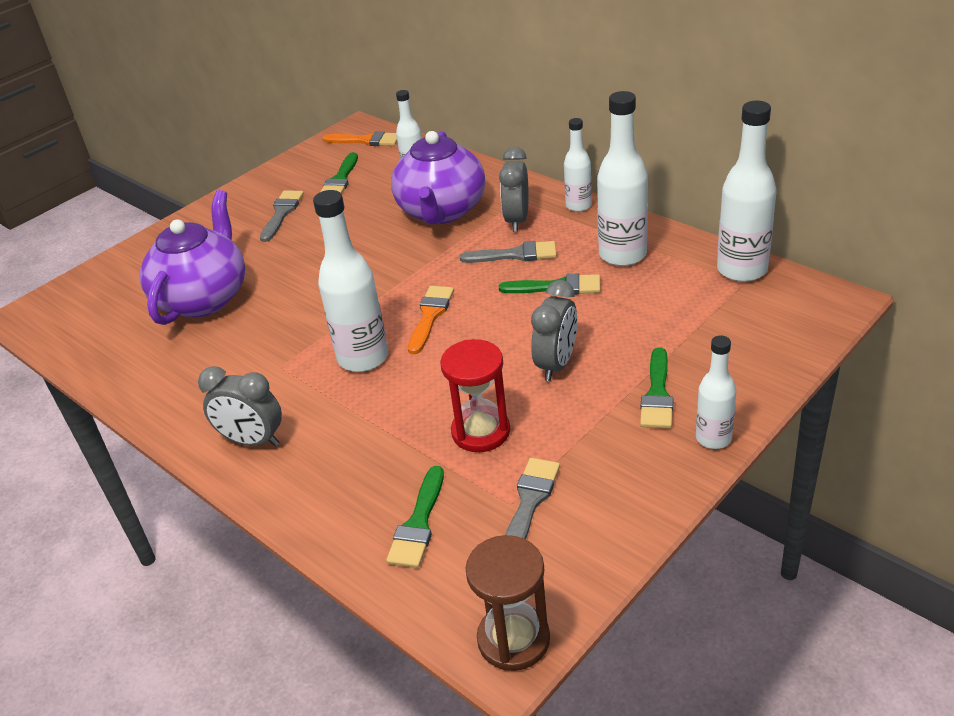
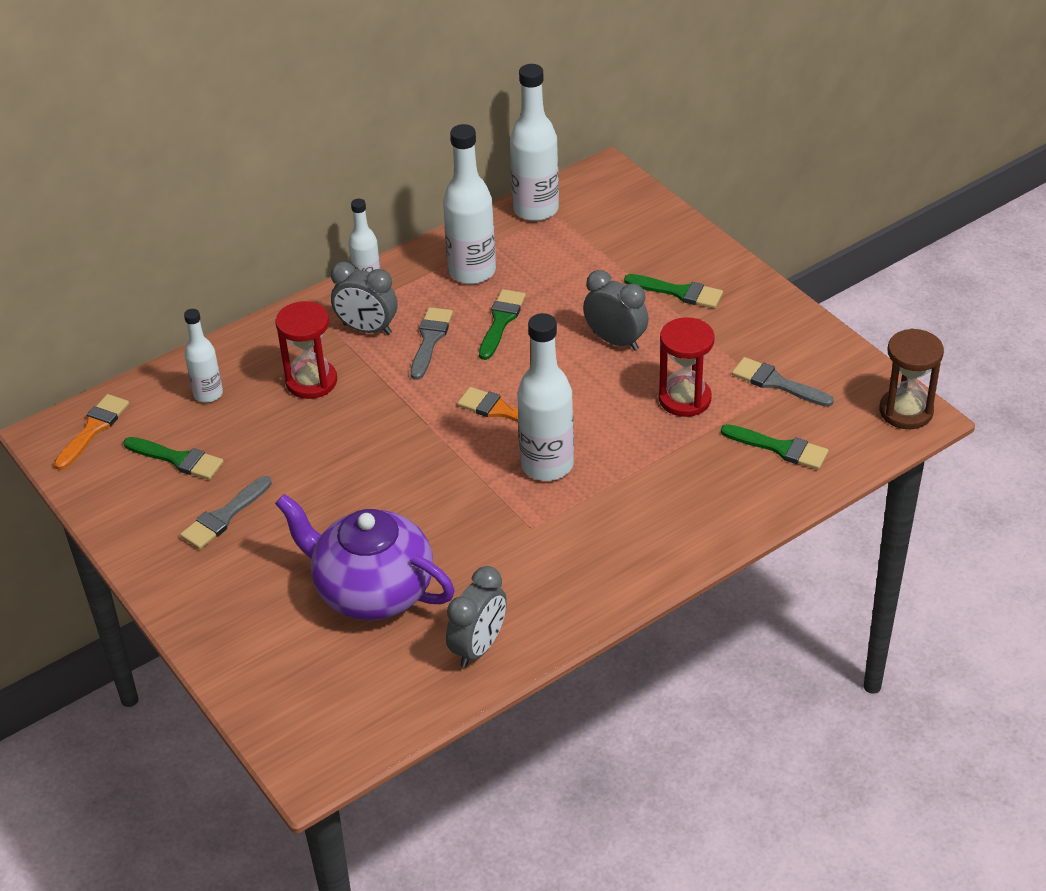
camera: 80 degrees left, 5 degrees up
(252, 441) = (639, 551): grey clock -> grey clock (478, 647)
(282, 213) = (224, 516): grey brush -> grey brush turned 75 degrees counterclockwise
(441, 211) = (311, 381): purple teapot -> red hourglass
(713, 438) = (741, 275): white bottle -> none

